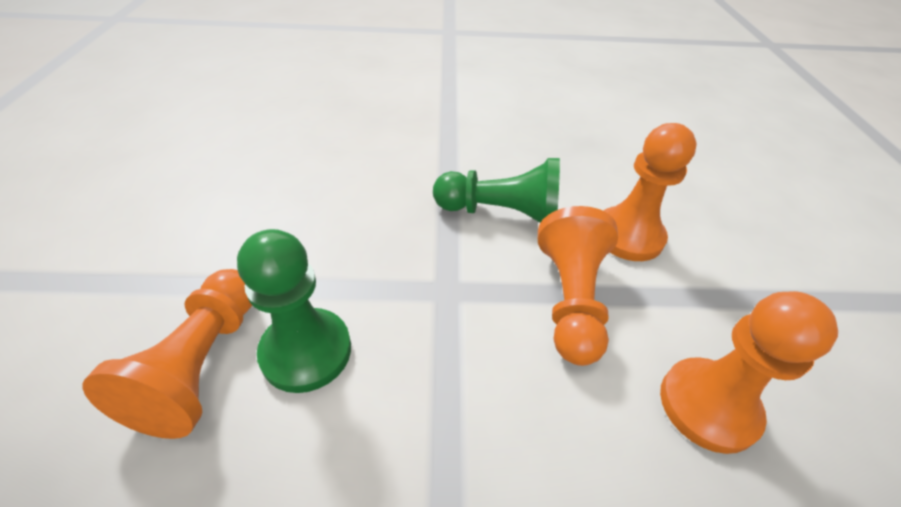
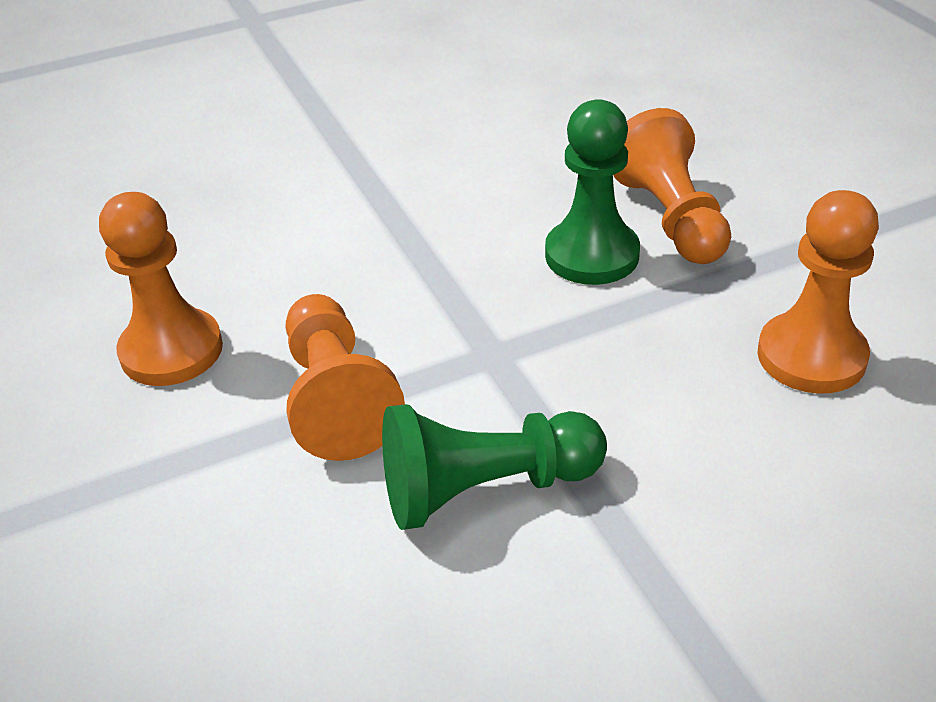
camera: 160 degrees right, 5 degrees down
(628, 236) = (262, 531): orange pawn -> orange pawn (811, 356)

